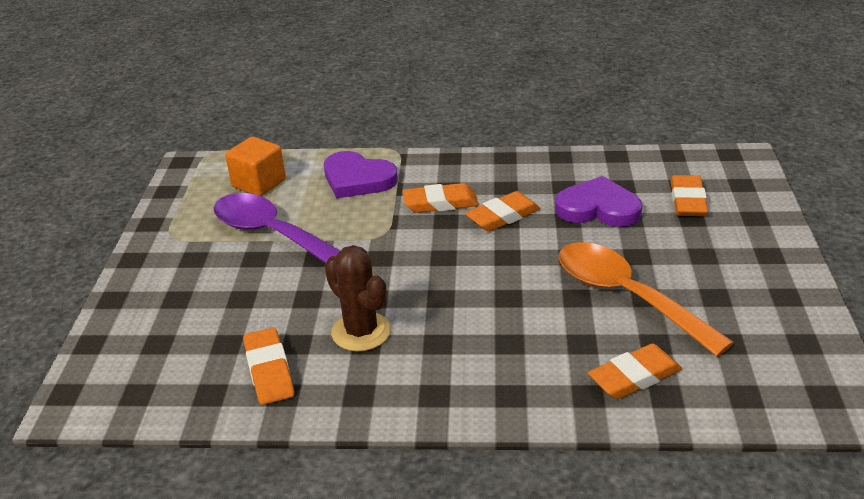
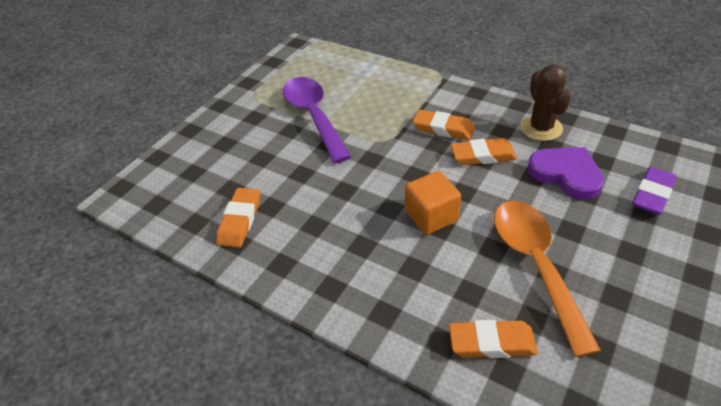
camera: 30 degrees right, 10 degrees up
(259, 183) = (332, 73): orange cube -> orange cube (431, 216)
(357, 179) = (398, 90): purple heart -> none
(361, 332) = (317, 214): brown cactus -> brown cactus (541, 128)
(687, 200) = (652, 194): orange eraser -> purple eraser

